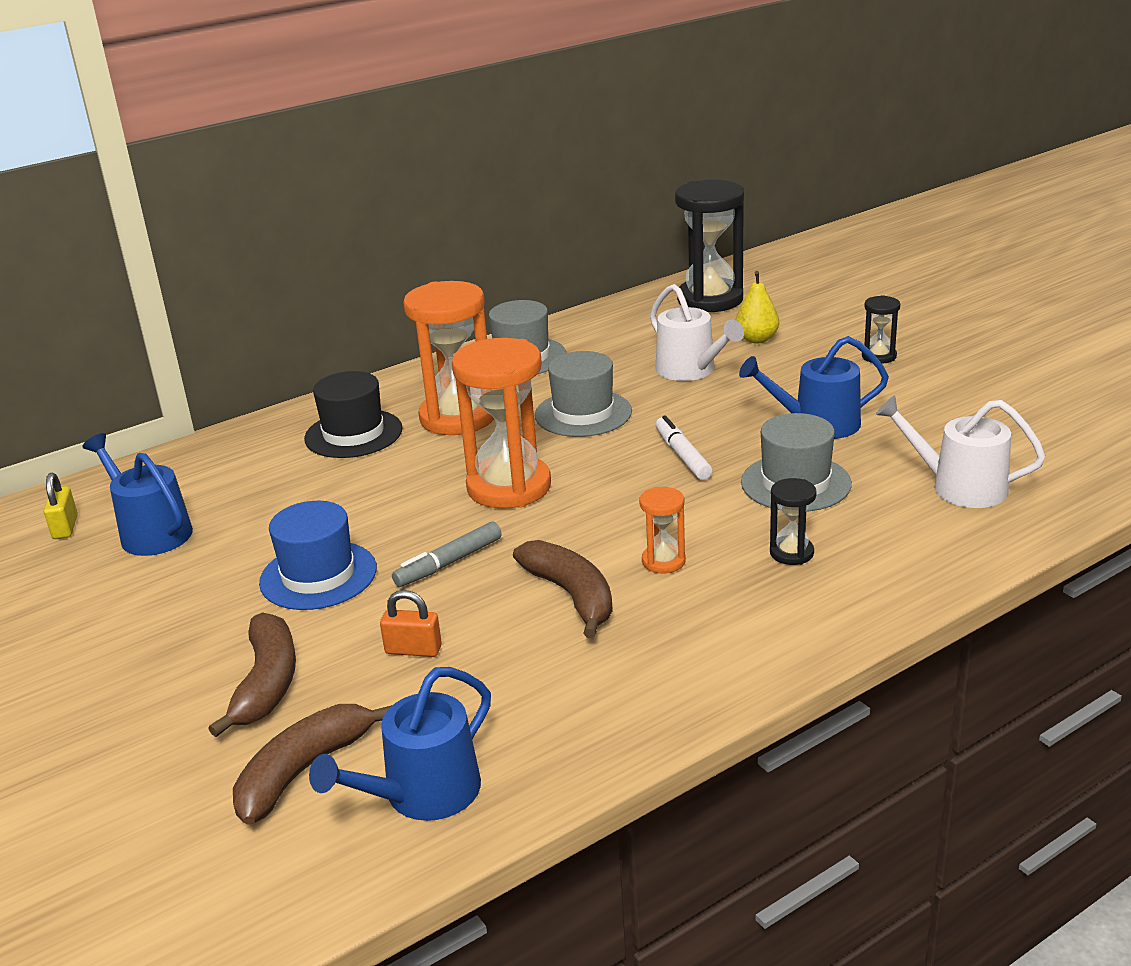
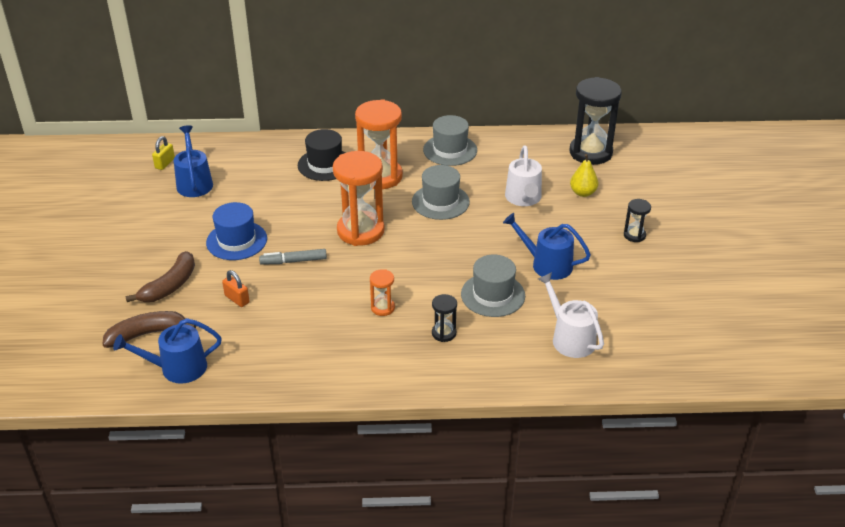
camera: 30 degrees right, 10 degrees up
(572, 596) = (325, 305): brown banana -> none
(682, 455) = (458, 251): white marker -> none

